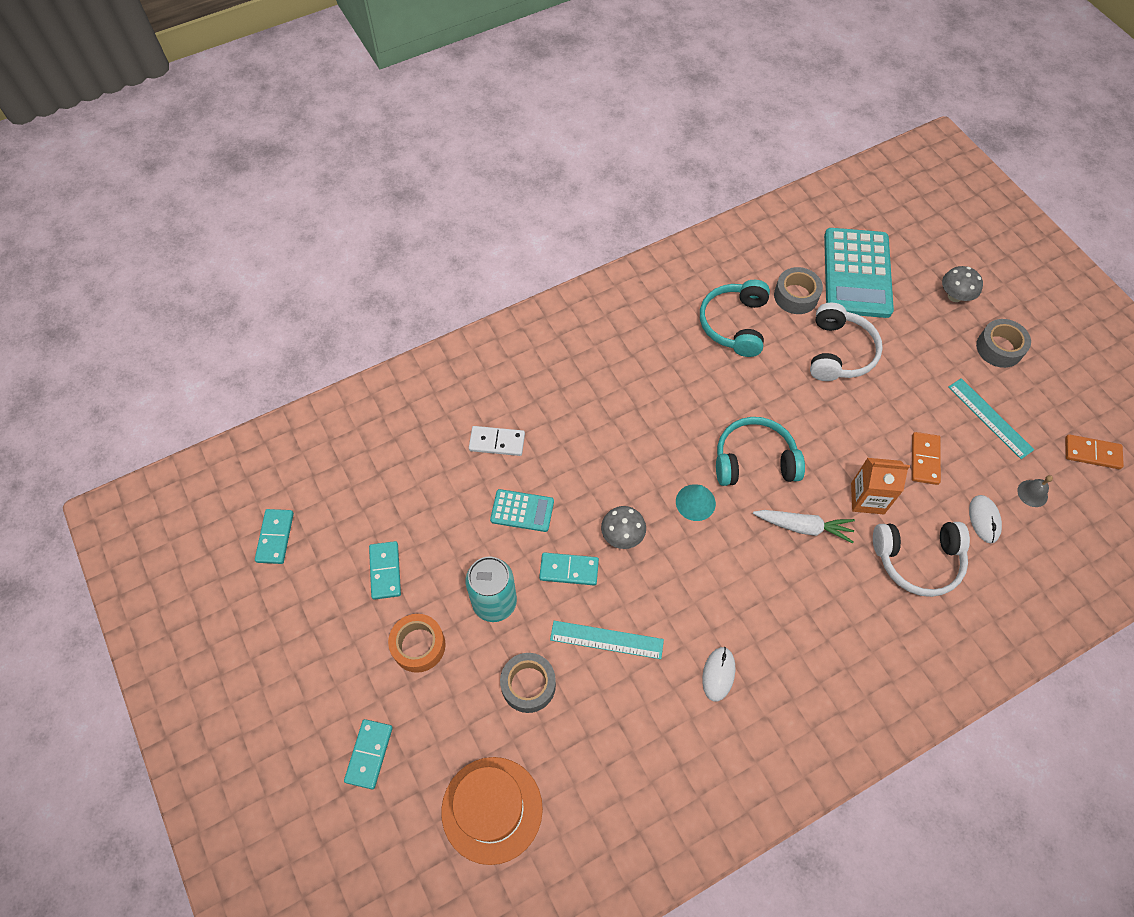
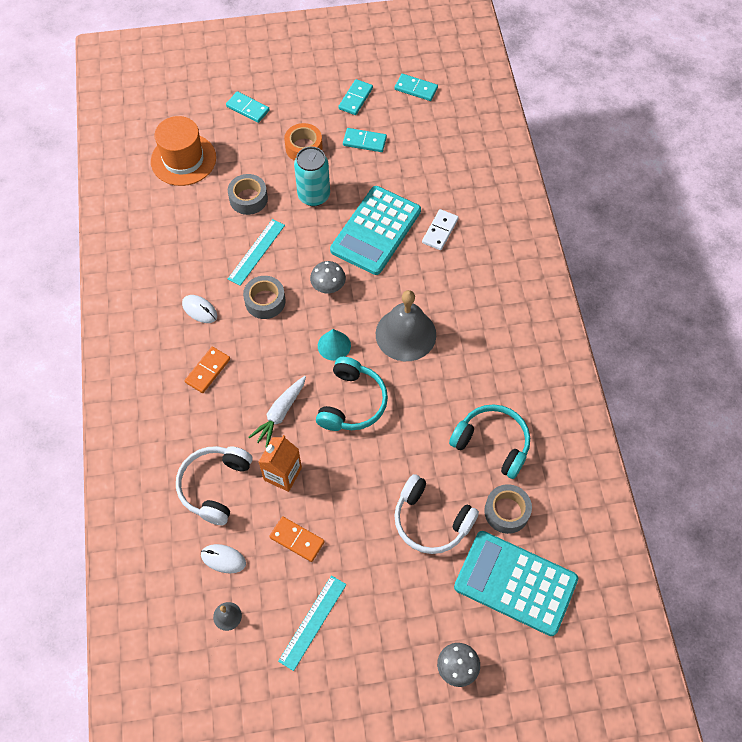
camera: 110 degrees right, 0 degrees up
(522, 511) = (376, 231): turquoise calculator -> turquoise calculator, size x1.99
(569, 570) = (317, 245): turquoise domino -> turquoise domino (355, 98)
(648, 435) = (405, 334): none -> grey bell
(990, 418) = (312, 622): turquoise ruler -> turquoise ruler turned 45 degrees counterclockwise
(999, 348) = (381, 678): grey tape -> grey tape (265, 301)
(1092, 453) = (239, 698): orange domino -> orange domino (207, 371)

